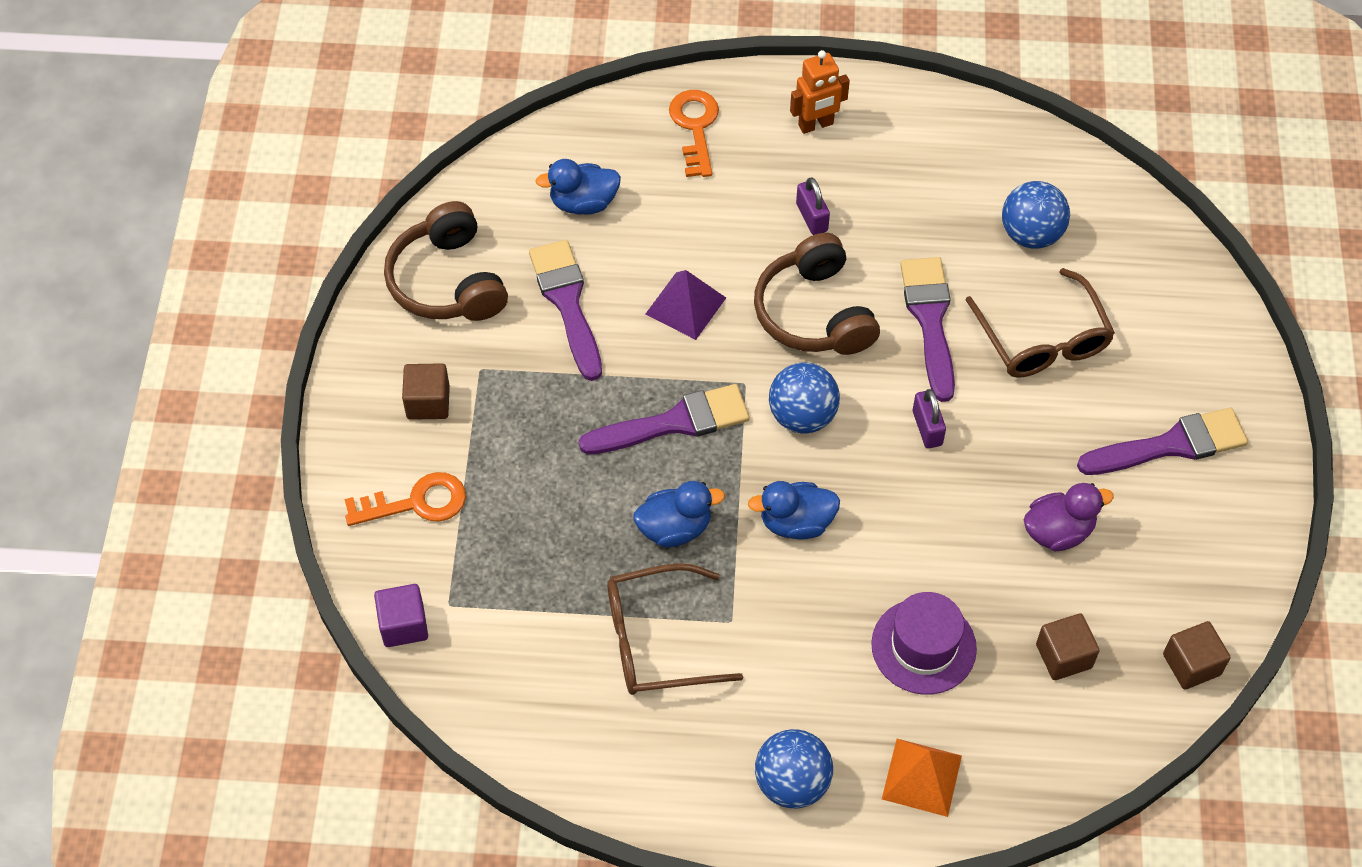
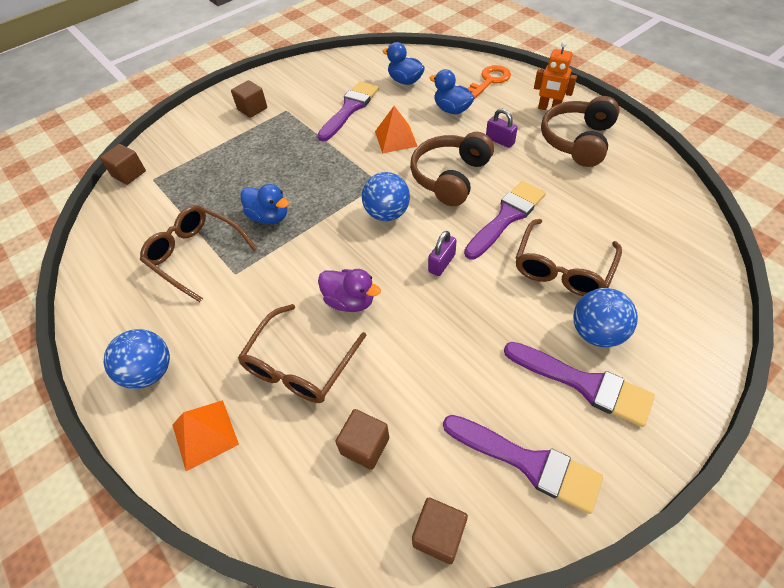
camera: 50 degrees right, 5 degrees down
(403, 625) = (129, 174): purple cube -> brown cube
(416, 503) = (198, 137): orange key -> none
(447, 281) = (318, 77): brown headphones -> brown headphones (577, 141)
(674, 422) = (328, 177): purple brush -> purple brush (527, 462)
(685, 305) = (396, 138): purple pyramid -> orange pyramid
(796, 522) = (321, 255): blue duck -> blue duck (452, 110)
(811, 217) = (500, 140): purple padlock -> purple padlock turned 75 degrees counterclockwise
(923, 646) = (299, 366): purple hat -> brown glasses
(1031, 234) = (615, 216): blue ball -> blue ball (596, 333)
(1058, 531) = (450, 372): purple duck -> purple duck (350, 301)

